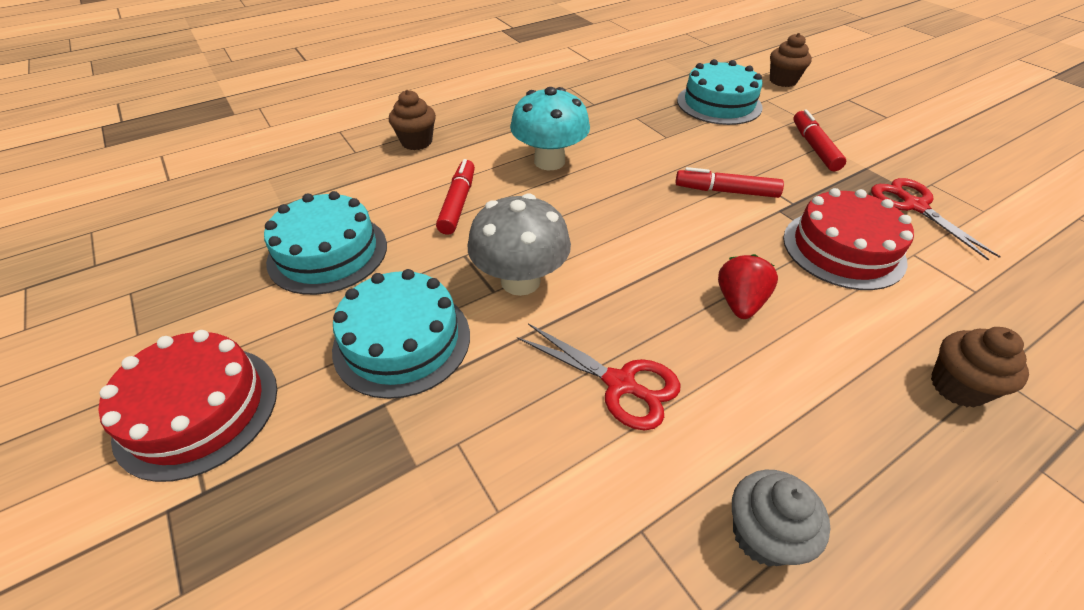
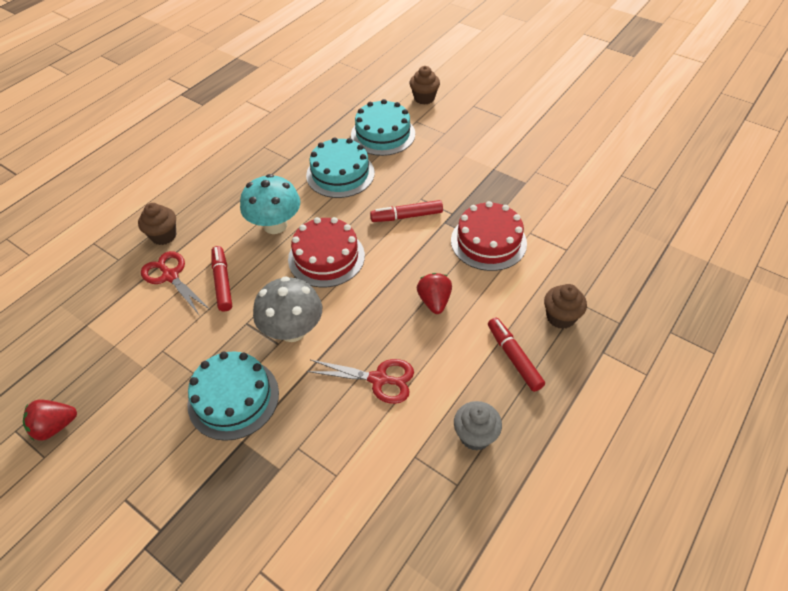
camera: 20 degrees left, 5 degrees up
(174, 303) = (55, 426): none -> red strawberry
(198, 410) = (124, 488): red cake -> red cake (326, 257)
(328, 253) = (146, 352): turquoise cake -> turquoise cake (340, 174)
(814, 147) = (457, 159): red marker -> red marker (514, 357)
(913, 206) = (526, 193): red scissors -> red scissors (170, 276)

